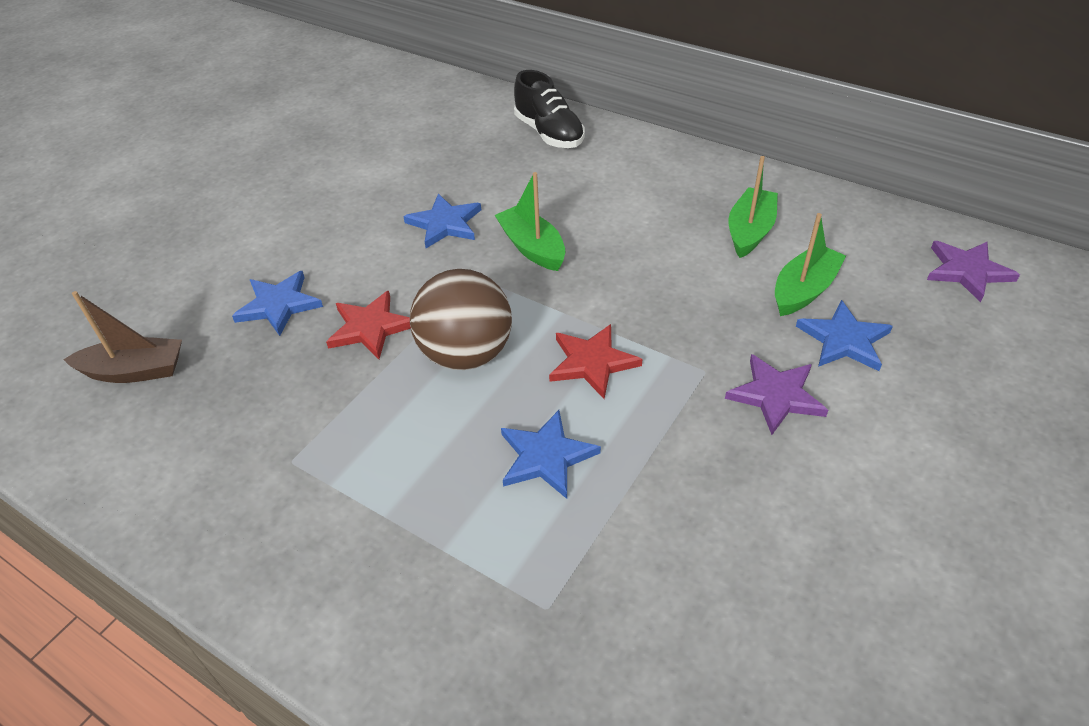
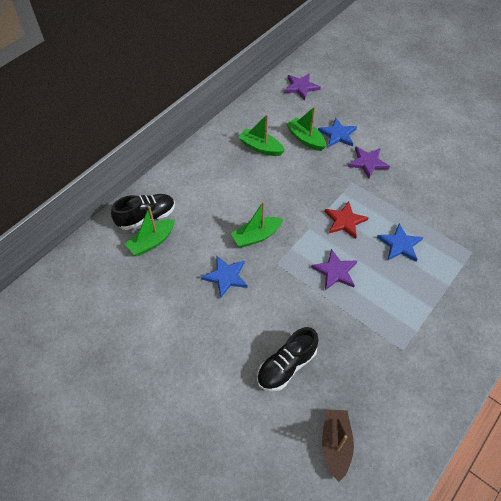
camera: 85 degrees left, 10 degrees up
(279, 305) = (286, 366): blue star -> black shoe
(370, 327) = (311, 315): red star -> none
(466, 354) = (335, 271): brown ball -> purple star
(503, 145) = (152, 242): none -> green boat

